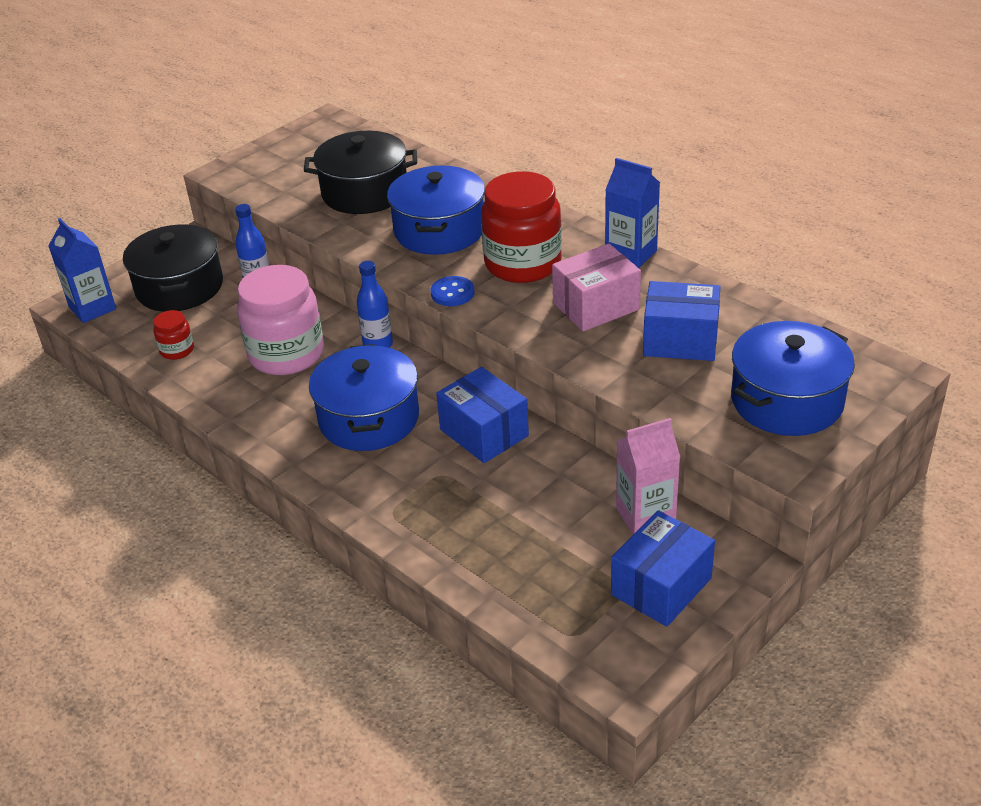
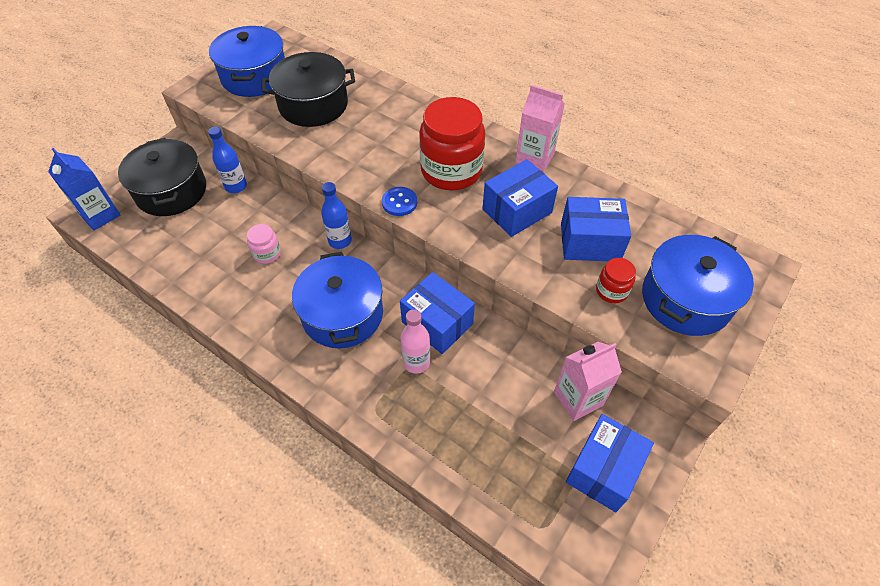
camera: 10 degrees left, 15 degrees up
(177, 350) = (176, 254): red jar -> red jar (611, 291)
(286, 354) = (267, 253): pink jar -> pink jar, size x0.46
(439, 230) = (379, 140): blue pot -> blue pot (254, 77)
(451, 470) = (416, 362): none -> pink bottle
(596, 306) = (517, 211): pink box -> blue box
(631, 254) = (534, 158): blue carton -> pink carton

